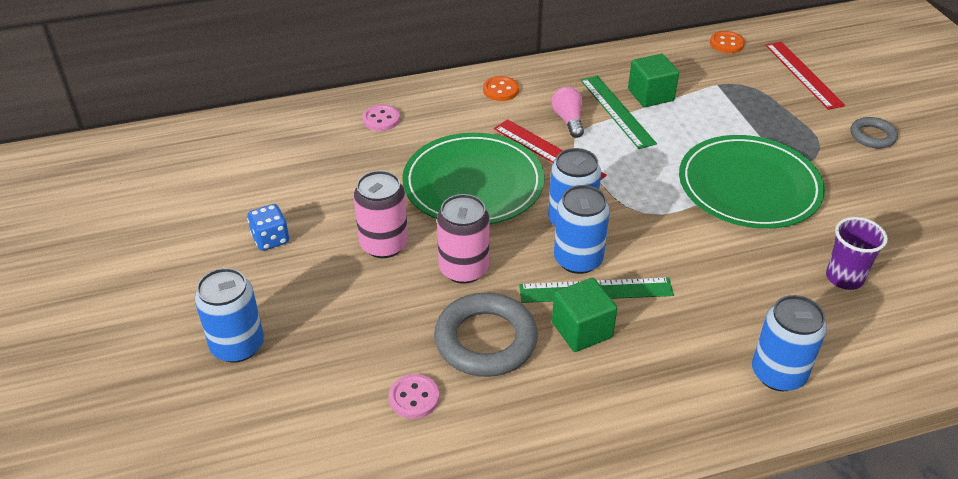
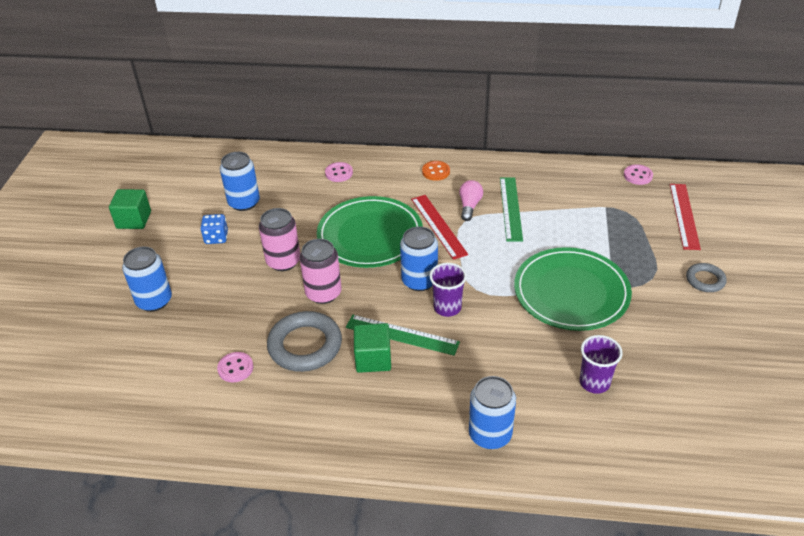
camera: 25 degrees right, 0 degrees up
(578, 259) = (405, 309): blue can -> blue can (244, 202)
(626, 243) = (447, 307): none -> purple cup
(650, 95) = (546, 202): green cube -> green cube (134, 220)
(726, 43) = (638, 176): orange button -> pink button

